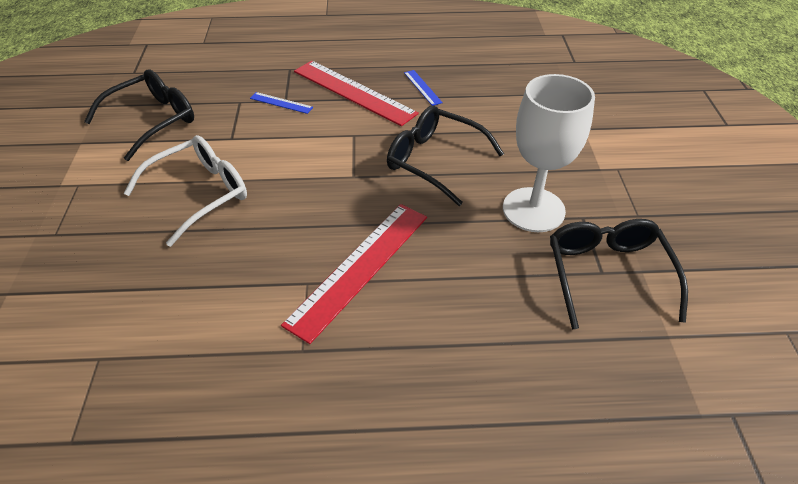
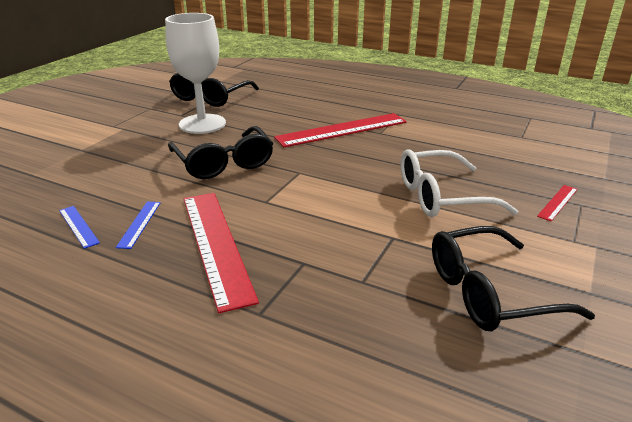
camera: 150 degrees left, 15 degrees down
(79, 228) = (557, 202): none -> red ruler
(281, 103) = (311, 260): blue ruler -> blue ruler (78, 226)

